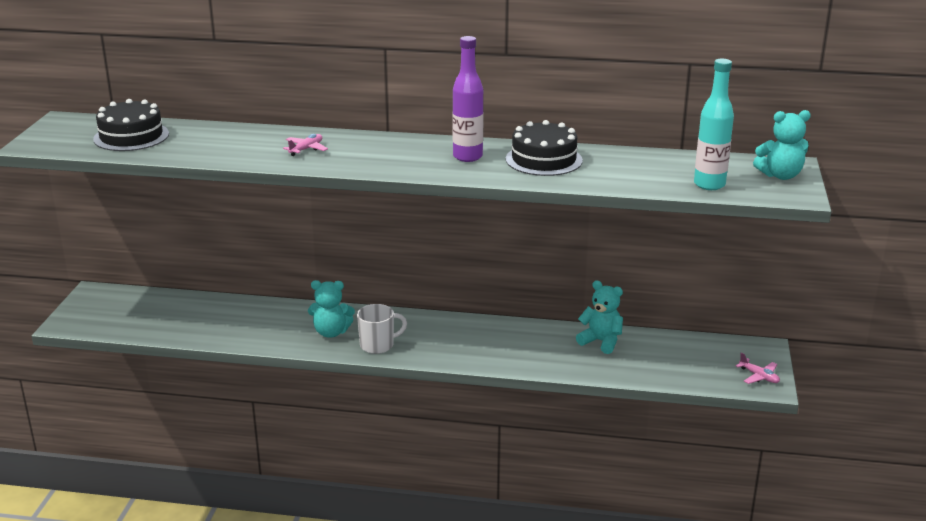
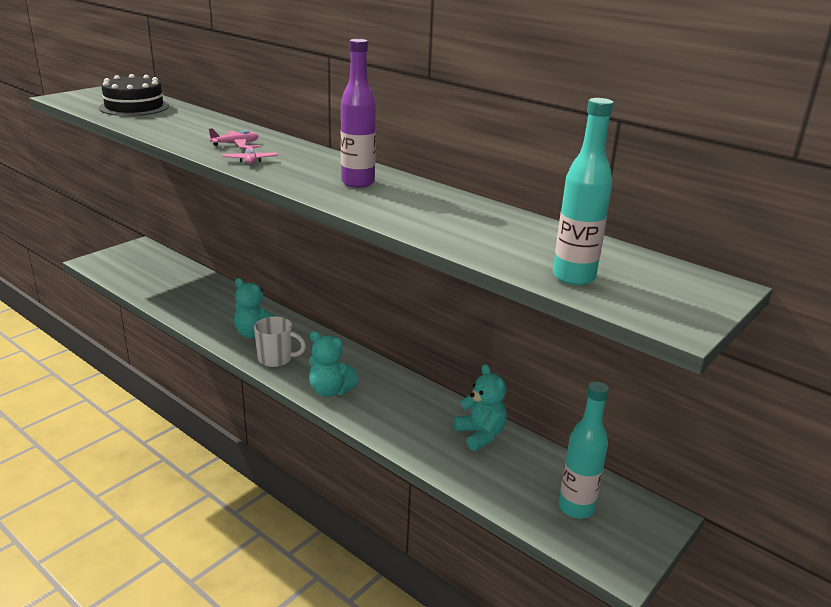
camera: 30 degrees right, 0 degrees up
(544, 160) = (427, 204): black cake -> none
(710, 363) = (576, 508): none -> turquoise bottle
(759, 376) = (620, 550): pink plane -> pink plane (250, 160)
(780, 175) = (687, 294): turquoise teddy bear -> turquoise teddy bear (330, 391)

